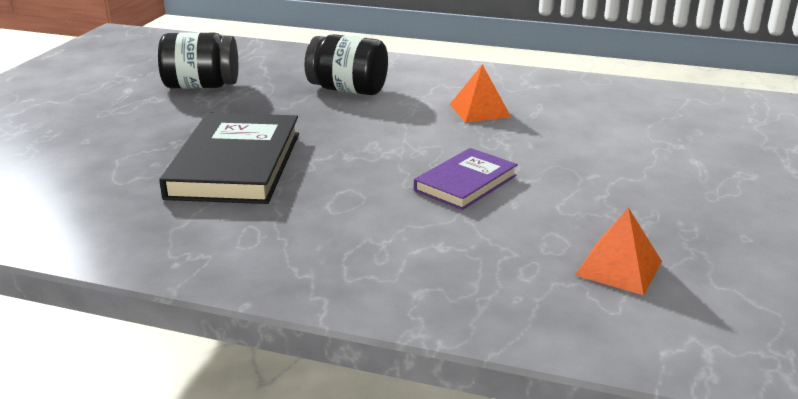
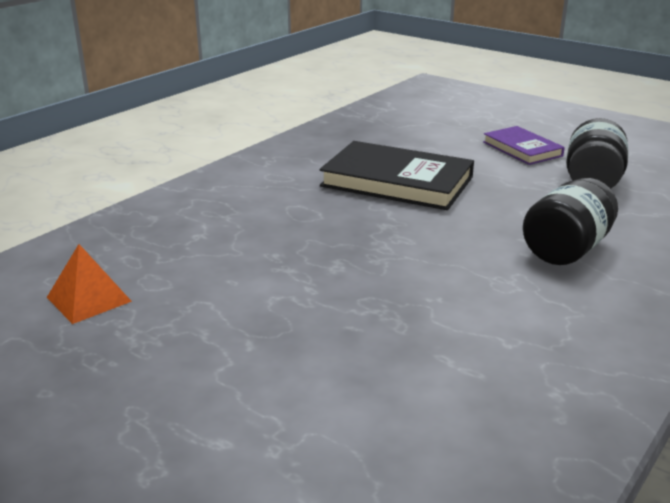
camera: 110 degrees right, 0 degrees up
(466, 183) = (290, 267): purple book -> purple book (522, 149)
(479, 110) = (471, 319): orange pyramid -> none

